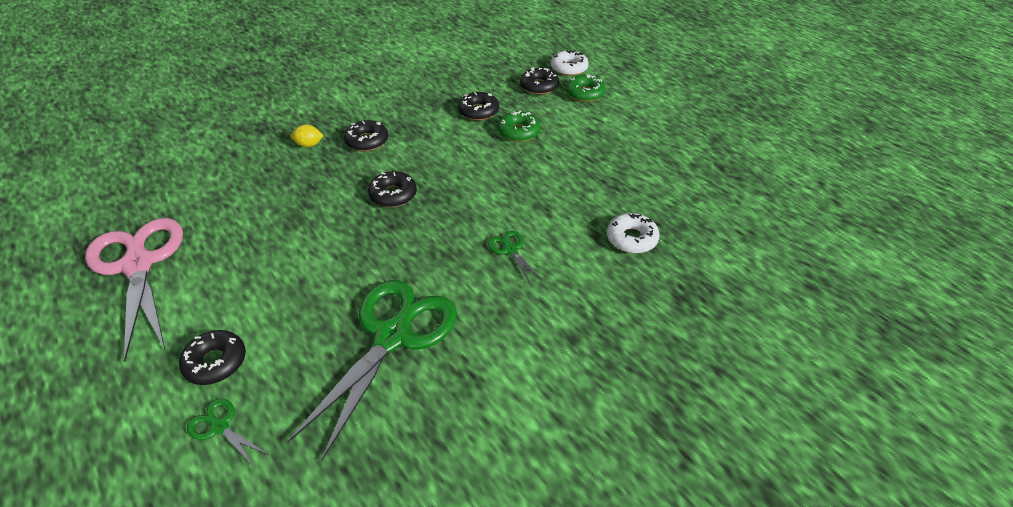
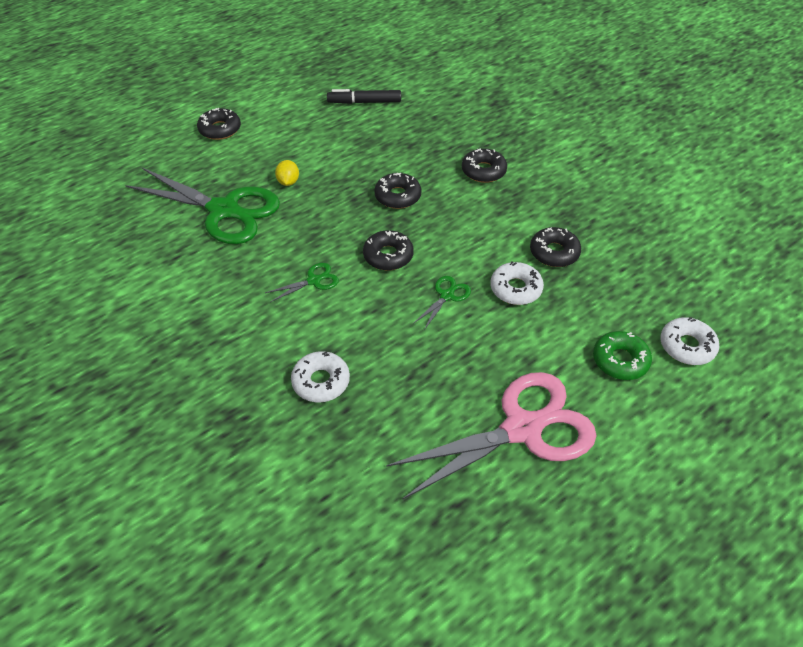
camera: 90 degrees right, 5 degrees up
(138, 265) = (319, 78): pink scissors -> pink scissors (522, 429)
(215, 222) = (364, 102): none -> black marker
(220, 427) = (167, 141): green scissors -> green scissors (446, 296)
(309, 145) = (473, 135): yellow lemon -> yellow lemon (288, 182)
(519, 132) = (515, 289): green donut -> white donut
(539, 86) = (627, 311): black donut -> black donut (388, 256)

